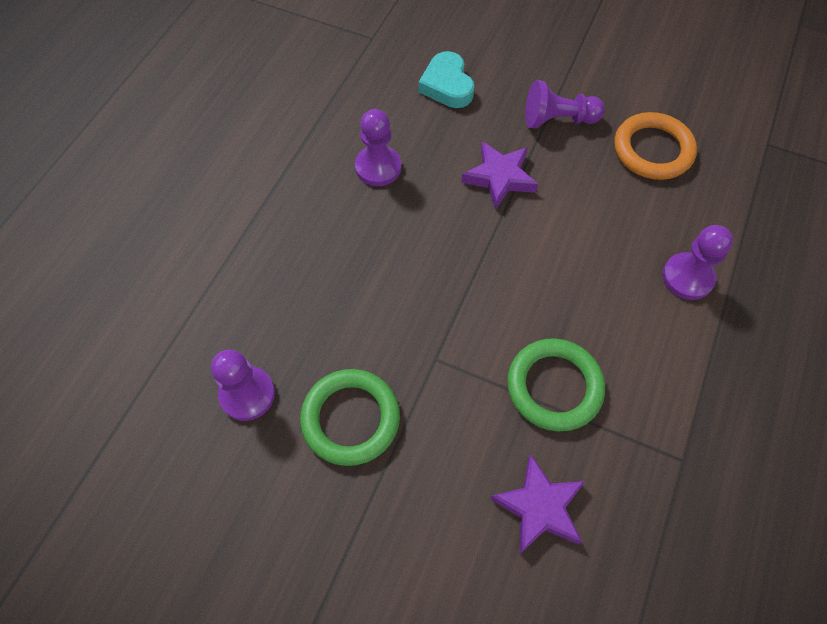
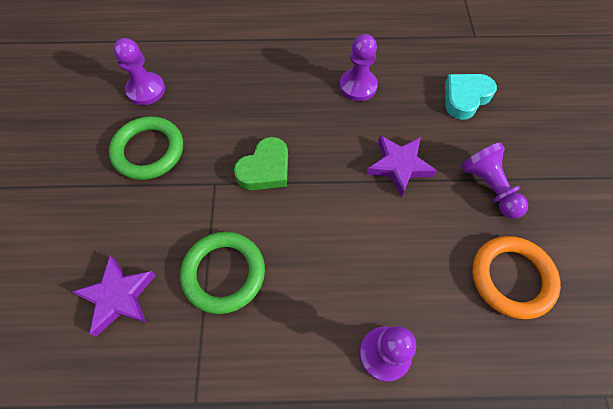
camera: 65 degrees right, 0 degrees up
(442, 300) = (265, 169): none -> green heart

